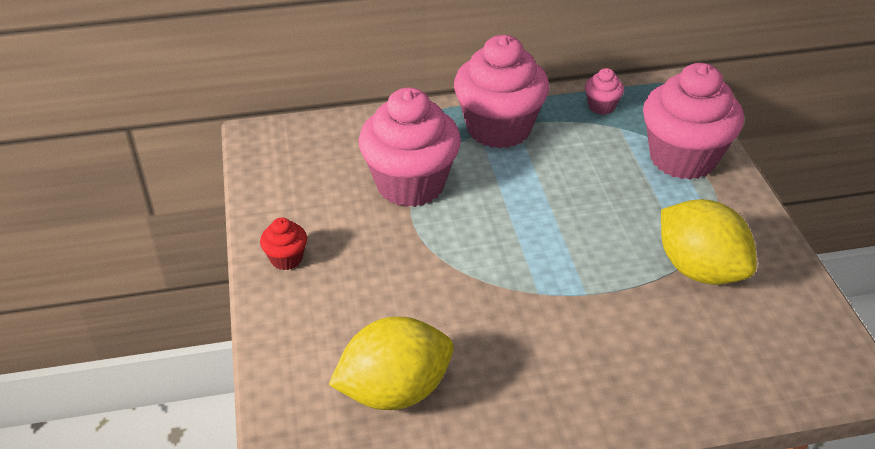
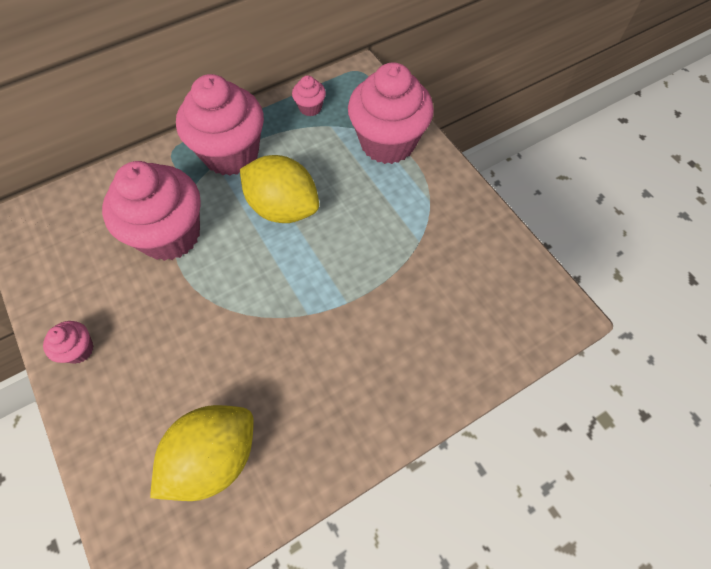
camera: 20 degrees left, 20 degrees up
(286, 258) = (79, 349): red cupcake -> pink cupcake
(699, 269) = (428, 249): yellow lemon -> yellow lemon (283, 208)

